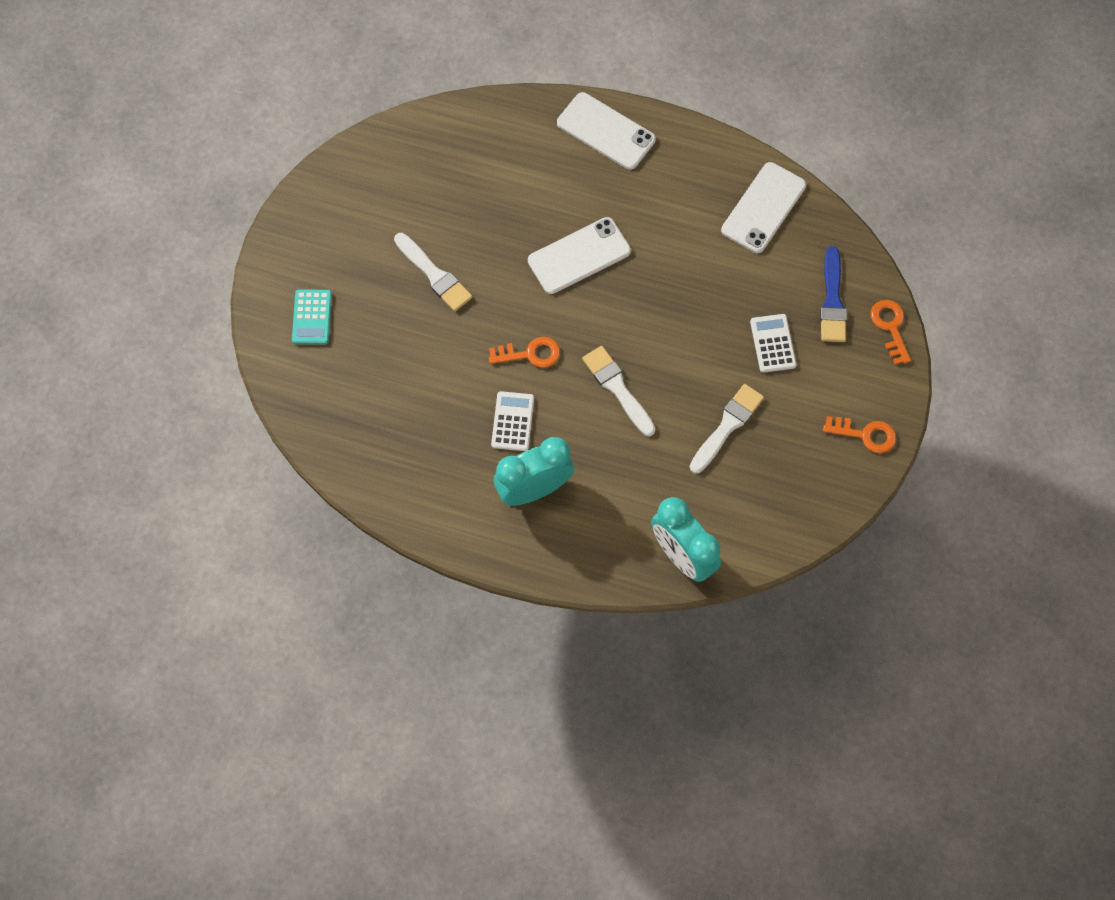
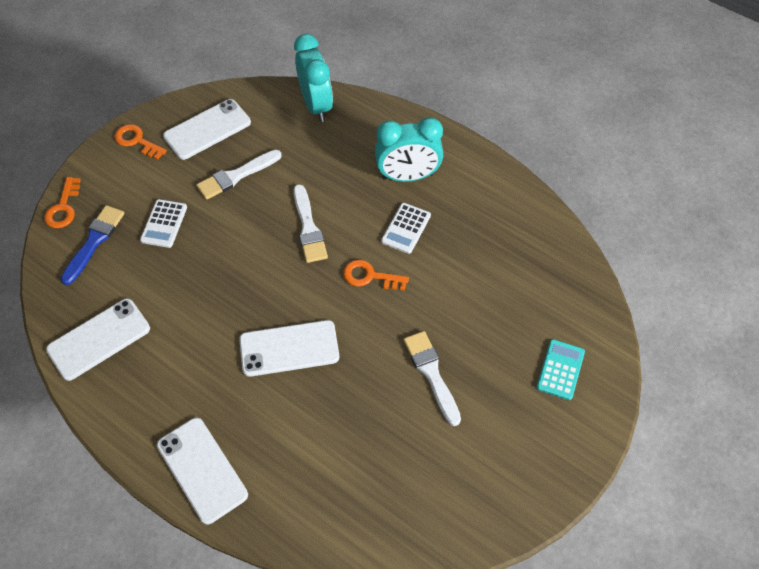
camera: 160 degrees left, 10 degrees down
(793, 477) = (207, 129): none -> white phone

